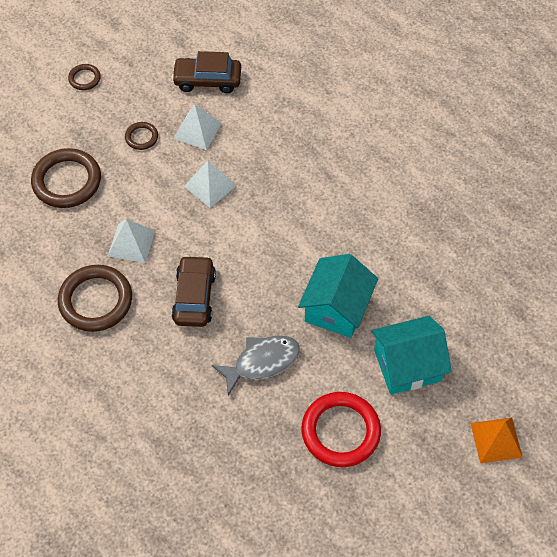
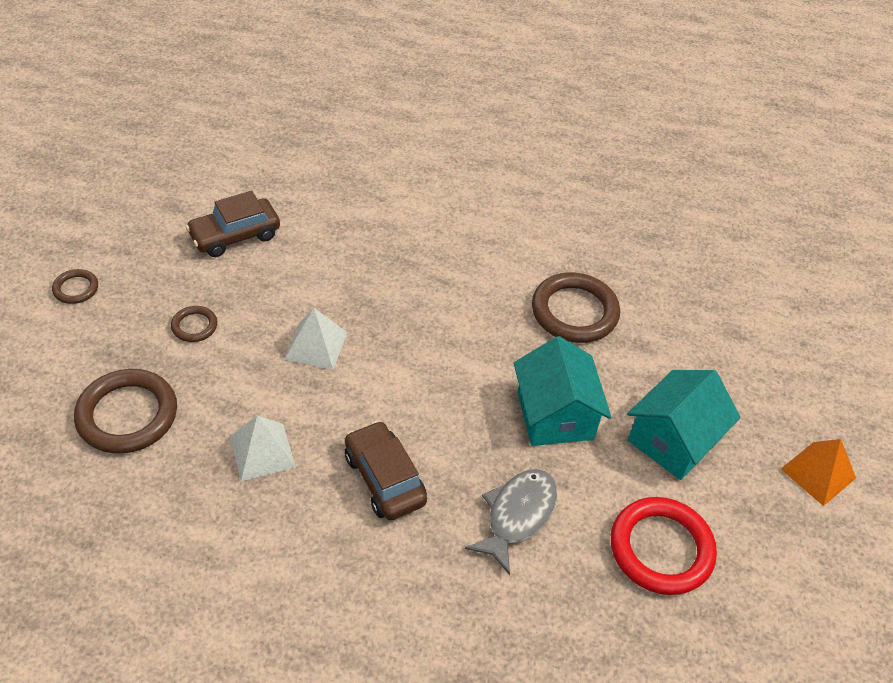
camera: 35 degrees left, 10 degrees down
(96, 300) = (261, 543): brown ring -> brown ring (574, 312)
(197, 130) = (259, 292): white pyramid -> none

